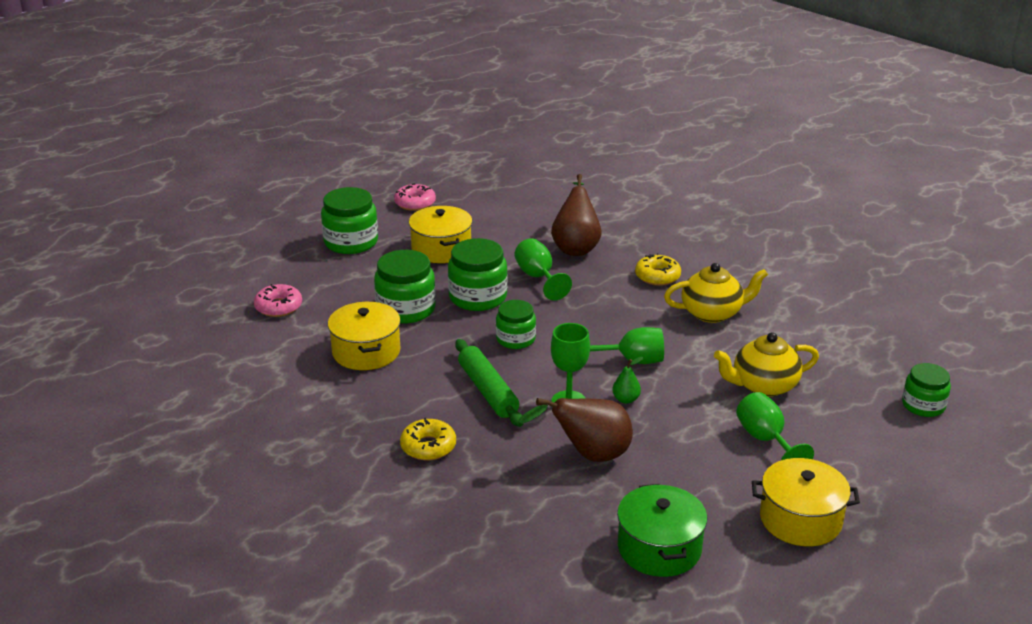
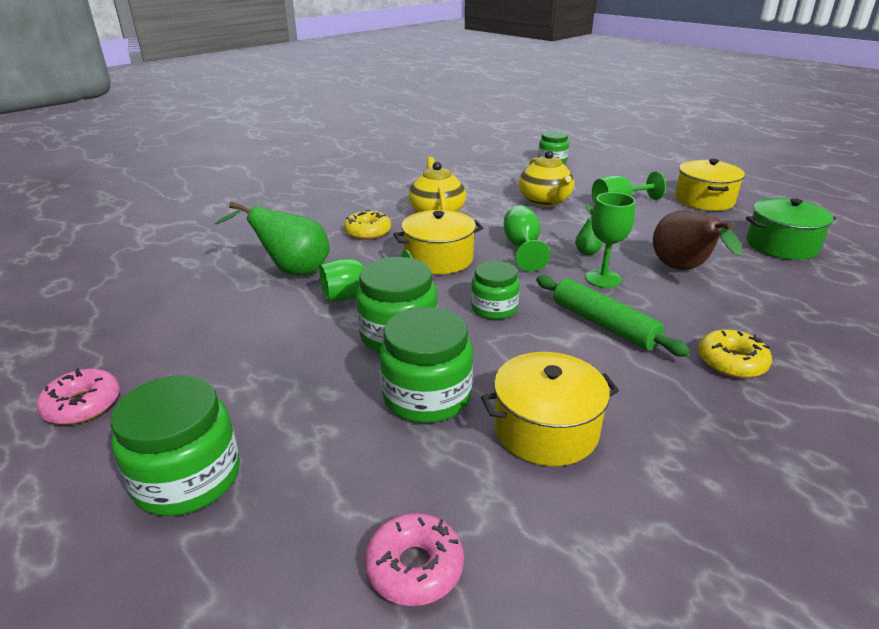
camera: 90 degrees left, 0 degrees up
(441, 249) = (256, 370): yellow pot -> yellow pot (438, 259)
(487, 391) = (603, 324): green rolling pin -> green rolling pin turned 75 degrees clockwise
(576, 247) = (291, 271): brown pear -> green pear

